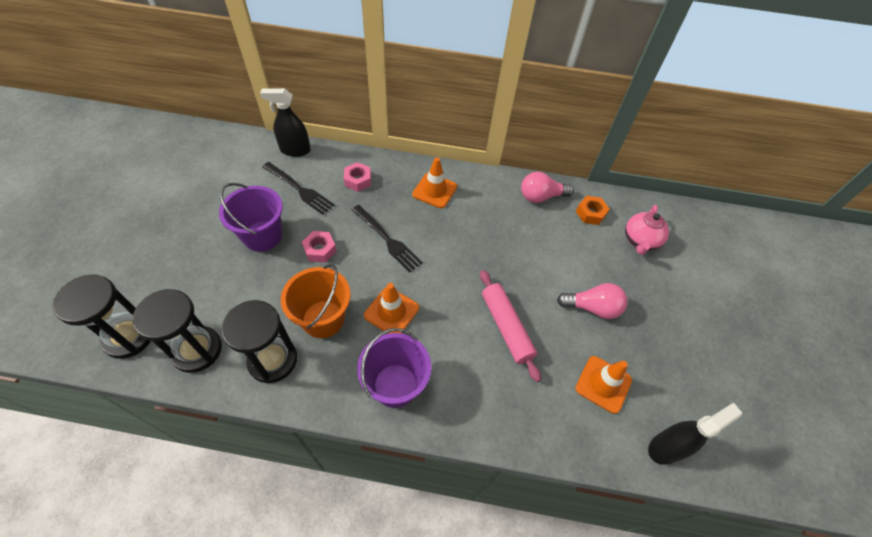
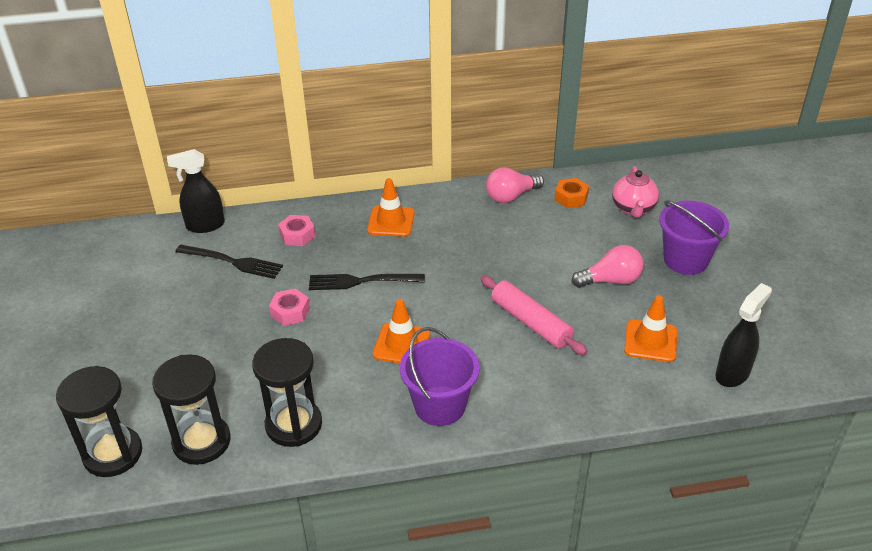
camera: 15 degrees left, 15 degrees down
(262, 236) = (215, 318): purple bucket -> purple bucket (685, 260)
(323, 319) = (329, 372): orange bucket -> none
(387, 239) = (361, 281): black fork -> black fork turned 150 degrees clockwise

